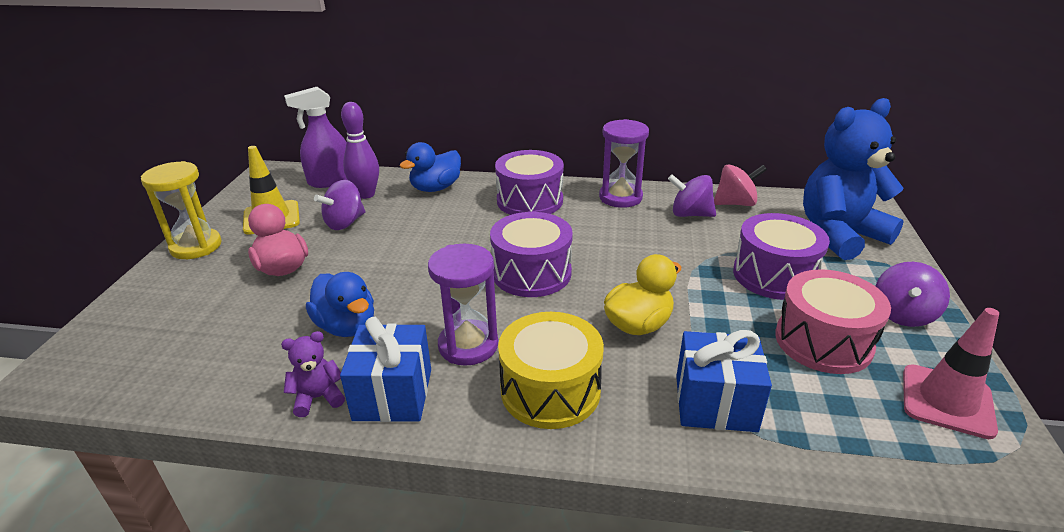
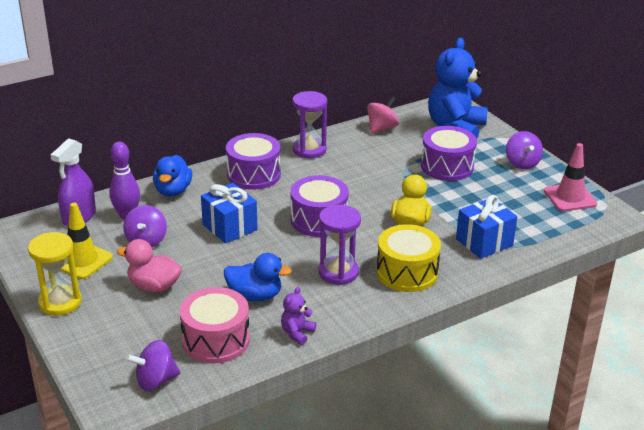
camera: 40 degrees left, 0 degrees up
(393, 394) = (333, 312): blue gift -> blue gift (230, 227)
(690, 214) = (364, 146): purple spinning top -> purple spinning top (155, 381)
(823, 341) = (501, 192): pink drum -> pink drum (216, 340)

